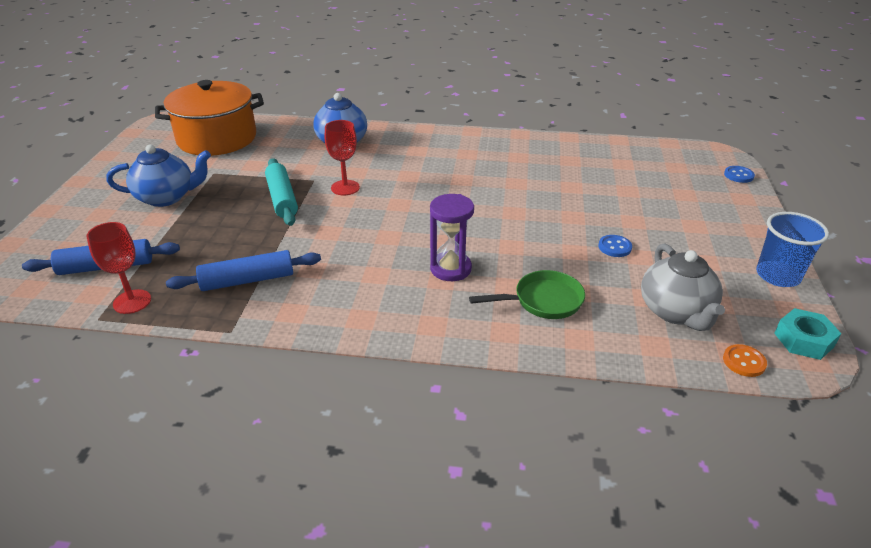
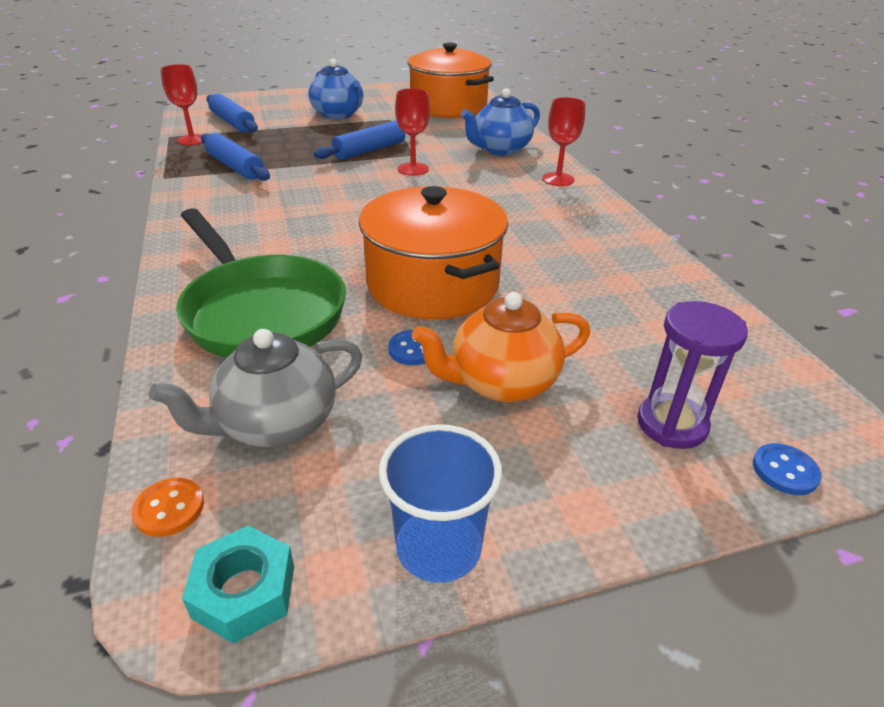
camera: 65 degrees right, 0 degrees up
(282, 199) = (369, 150): turquoise rolling pin -> blue rolling pin
(417, 137) = (558, 179): none -> red goblet
(450, 269) = (298, 247): purple hourglass -> purple hourglass (671, 424)
(540, 222) = (432, 284): none -> orange pot
(543, 301) = (260, 311): green pan -> green pan, size x1.82
(657, 226) = (501, 383): none -> orange teapot

